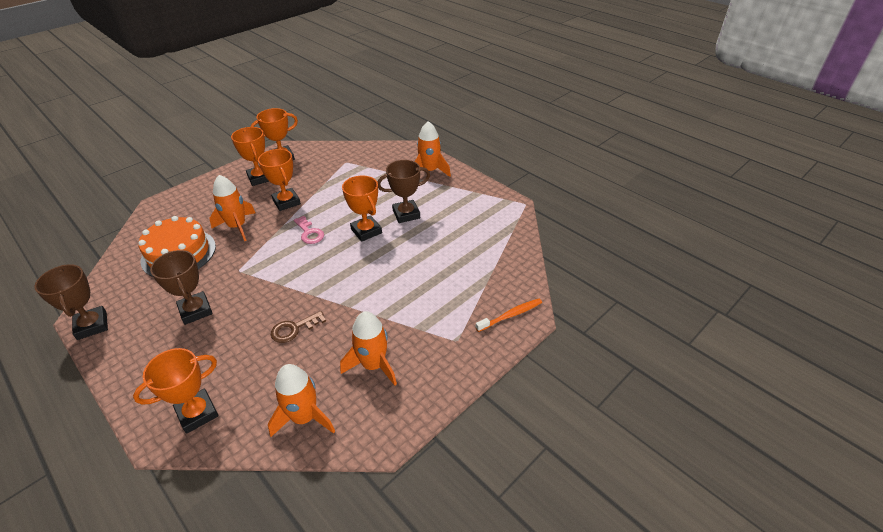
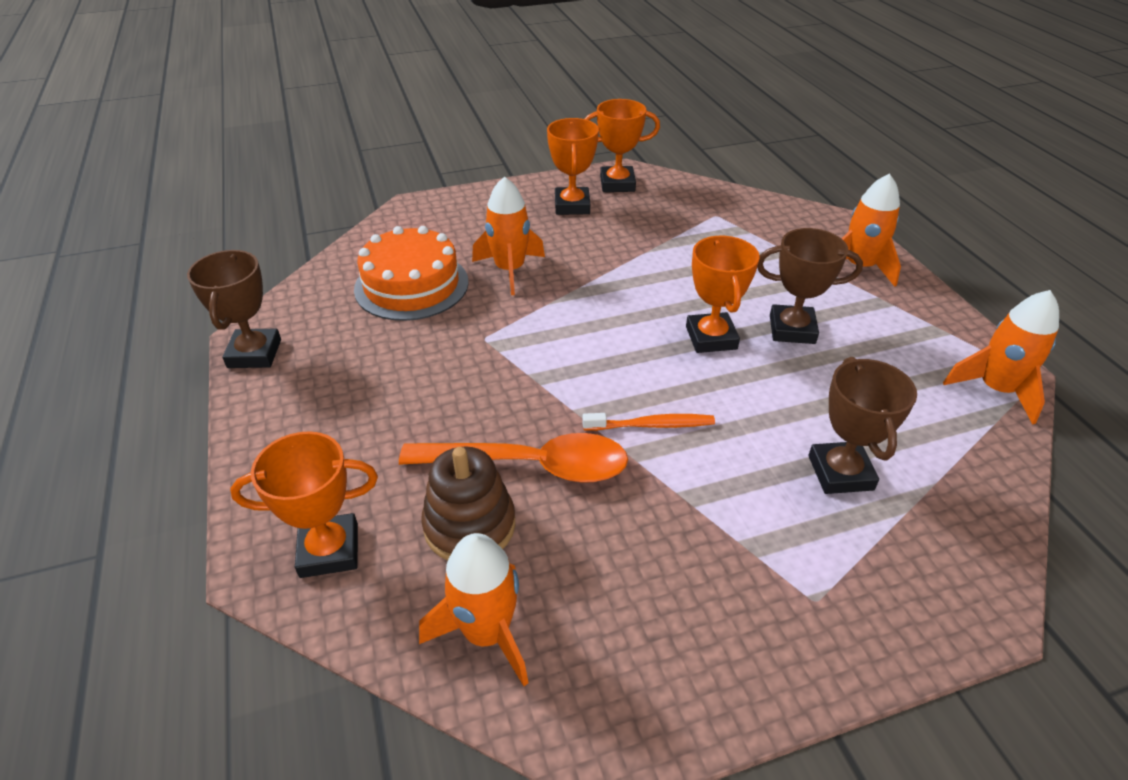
camera: 25 degrees right, 0 degrees up
(195, 310) = (397, 380): brown trophy -> brown trophy (840, 473)
(273, 371) = (469, 525): none -> brown stacking toy
(286, 202) = (598, 253): orange trophy -> none
(294, 329) = (530, 465): brown key -> orange spoon
(309, 233) = (615, 312): pink key -> none
(373, 365) = (640, 585): orange rocket -> orange rocket (995, 389)
(510, 315) = (945, 592): orange toothbrush -> orange toothbrush (651, 425)

